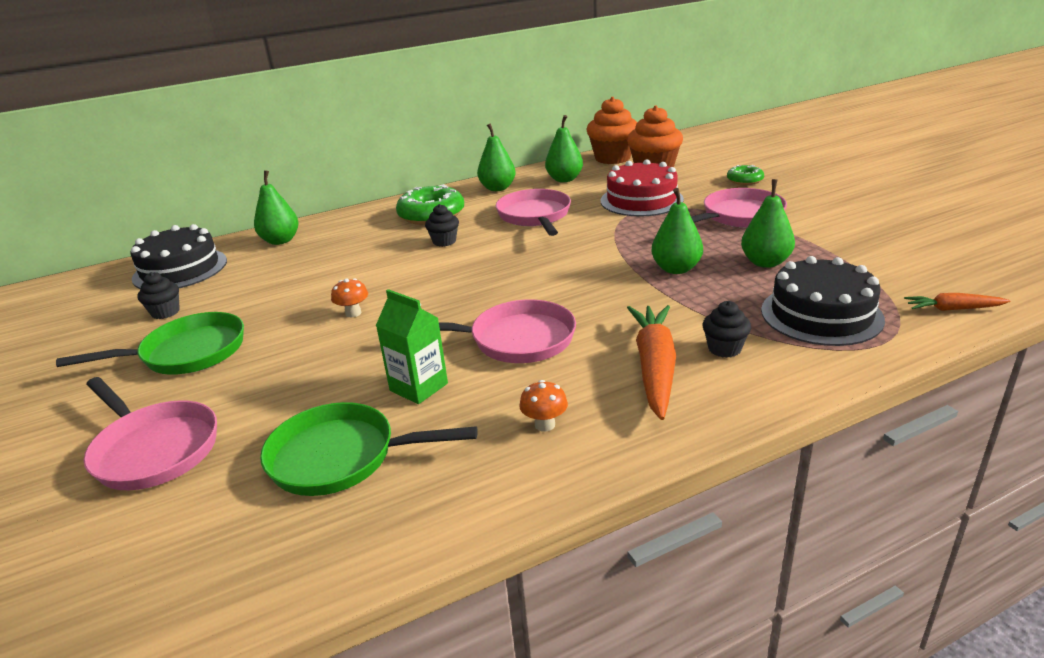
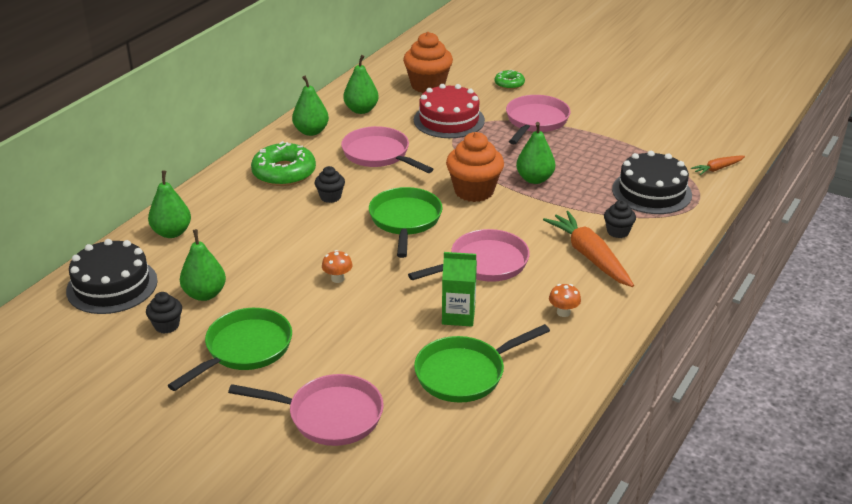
camera: 35 degrees left, 5 degrees up
(486, 277) = (405, 220): none -> green pan
(612, 158) = (378, 77): orange cupcake -> orange cupcake (474, 191)
(765, 262) = (587, 159): green pear -> green pear (205, 294)

